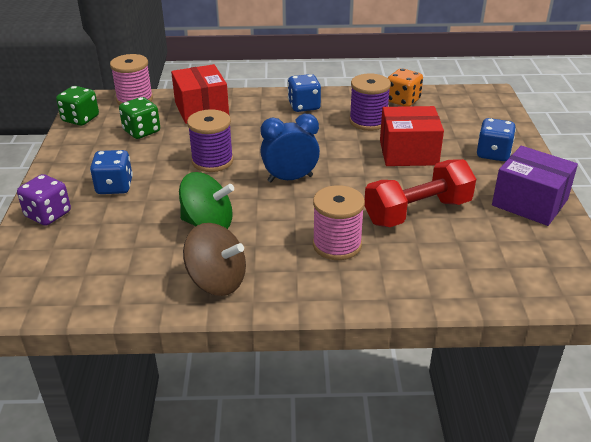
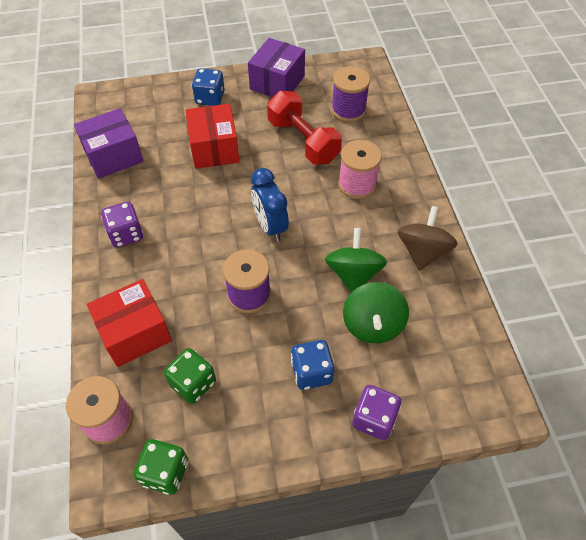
camera: 100 degrees left, 20 degrees up
(141, 228) = (372, 325): none -> green spinning top
(304, 106) = (126, 234): blue dice -> purple dice
(368, 121) = (158, 179): purple spool -> purple spool (348, 110)
(403, 101) = (113, 156): orange dice -> purple box

